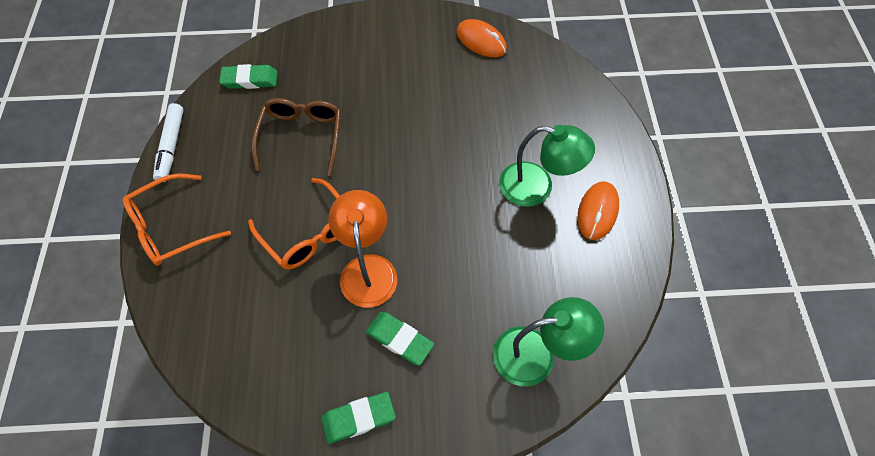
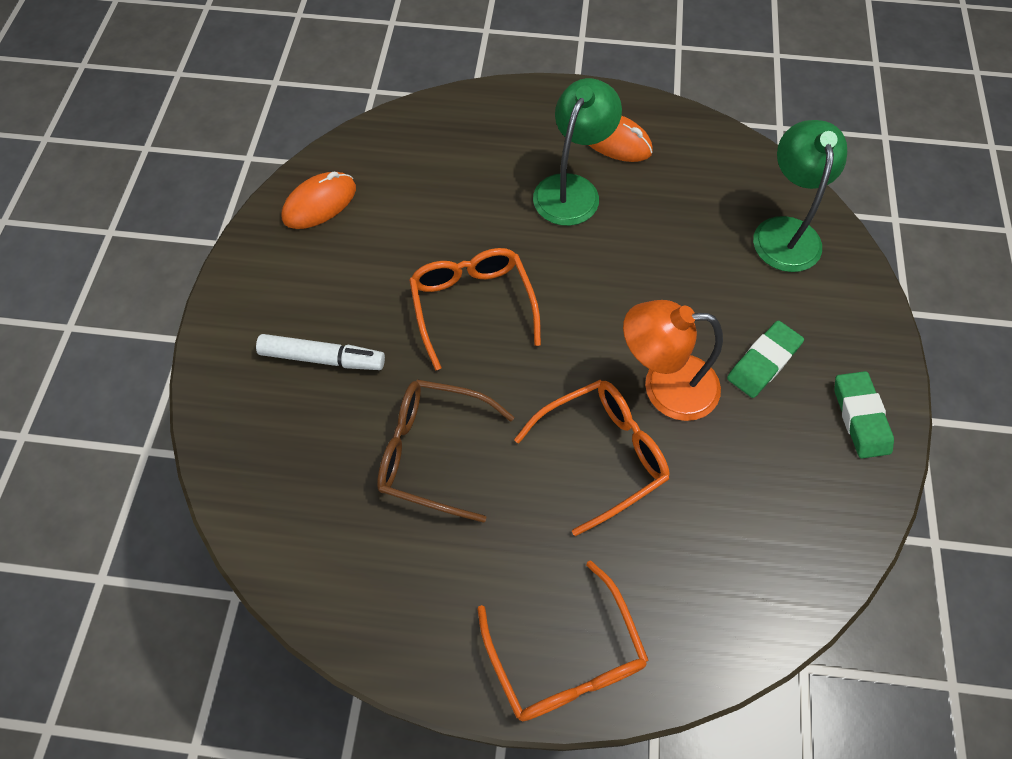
camera: 80 degrees left, 0 degrees up
(171, 146) = (404, 661): white marker -> white marker (322, 358)
(250, 80) = (295, 526): green eraser -> none
(415, 140) = (472, 306): none -> orange glasses

